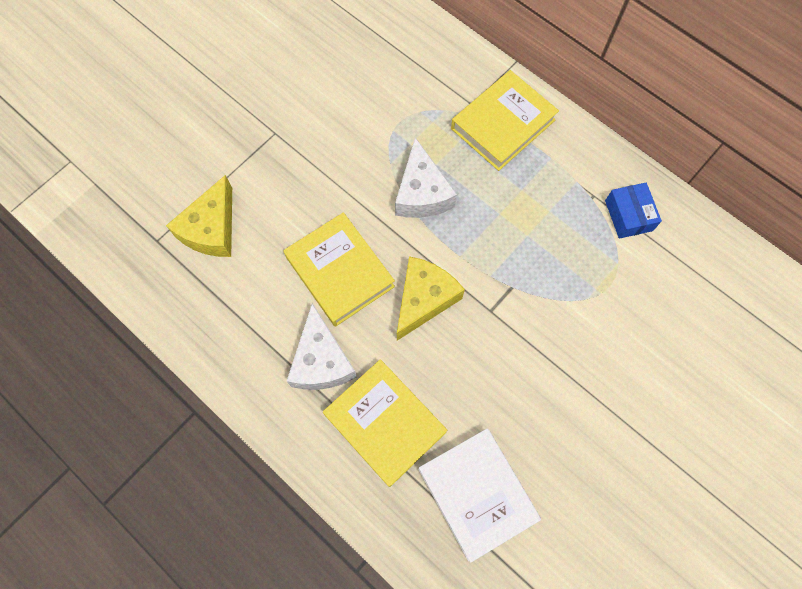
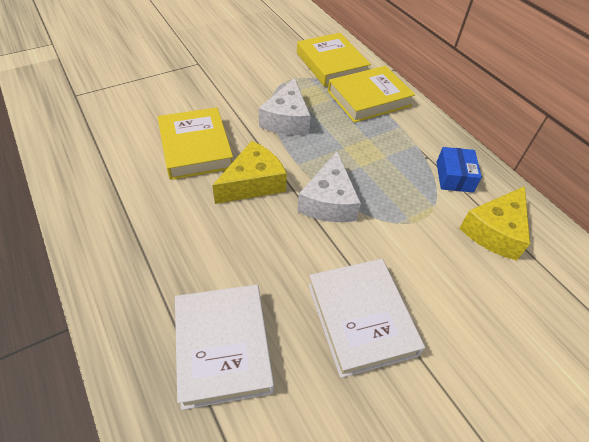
camera: 15 degrees right, 20 degrees down
(211, 229) = (118, 99): yellow cheese -> yellow cheese (495, 231)
(321, 360) = (144, 198): white cheese -> white cheese (329, 201)
(384, 423) = (169, 260): yellow book -> yellow book (331, 64)
(586, 421) = (361, 319): none -> white book

